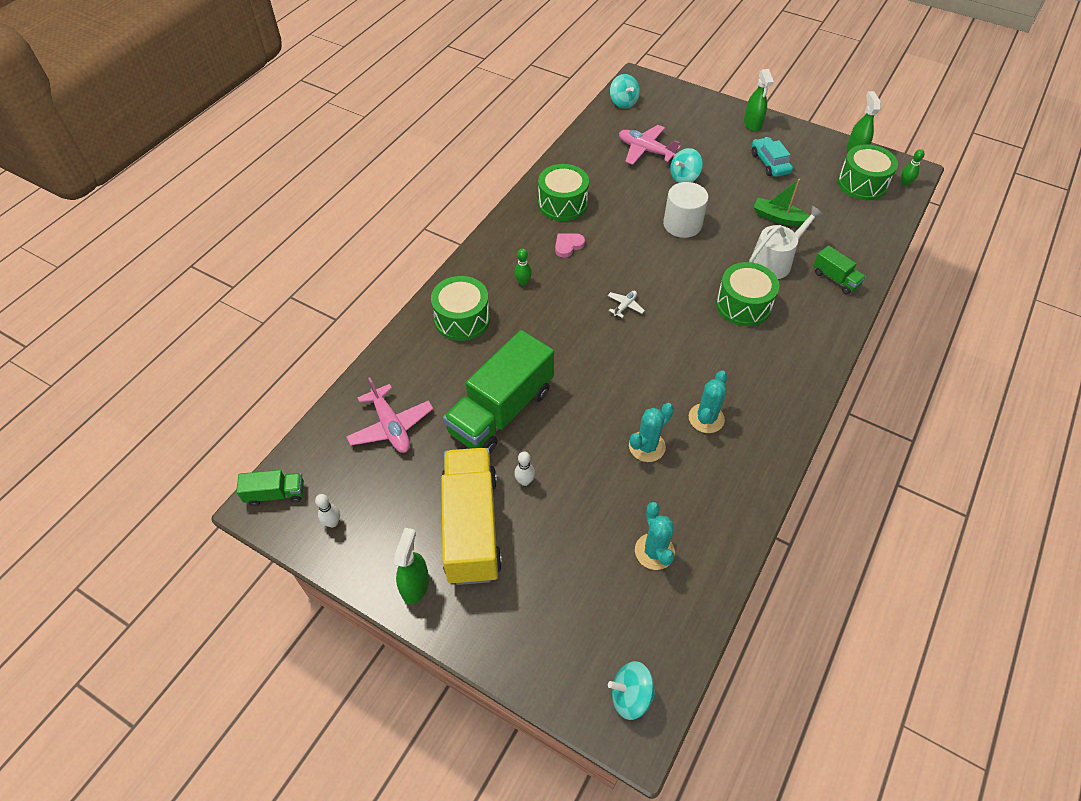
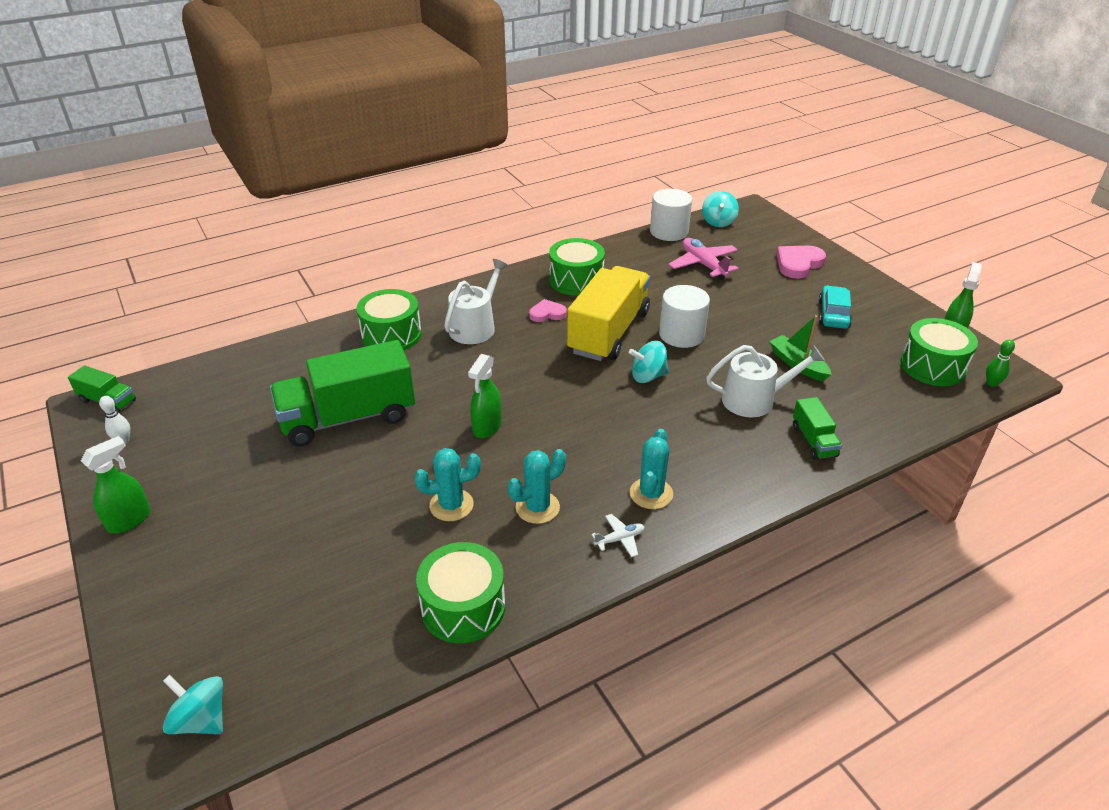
camera: 30 degrees right, 15 degrees down
(391, 426) = (246, 390): pink plane -> none
(471, 527) = (224, 497): yellow truck -> yellow truck (608, 332)
(523, 282) = (475, 327): green bowling pin -> white watering can
(525, 481) = (308, 482): white bowling pin -> none
(594, 126) = (669, 232): none -> white cylinder
(625, 306) = (553, 380): white plane -> white plane (620, 539)
(654, 551) = (362, 601): turquoise cactus -> turquoise cactus (651, 493)
(684, 177) = (722, 298): turquoise spinning top -> turquoise spinning top (648, 376)
(712, 124) = (798, 264): none -> pink heart
(743, 305) = (680, 425): green drum -> green drum (463, 607)
(752, 124) = (845, 277): green spray bottle -> green spray bottle (487, 427)

